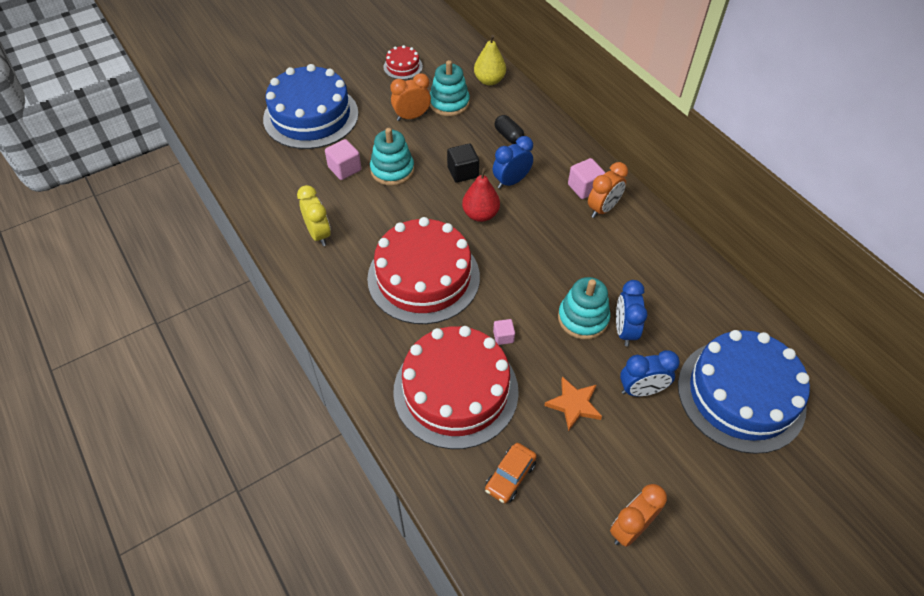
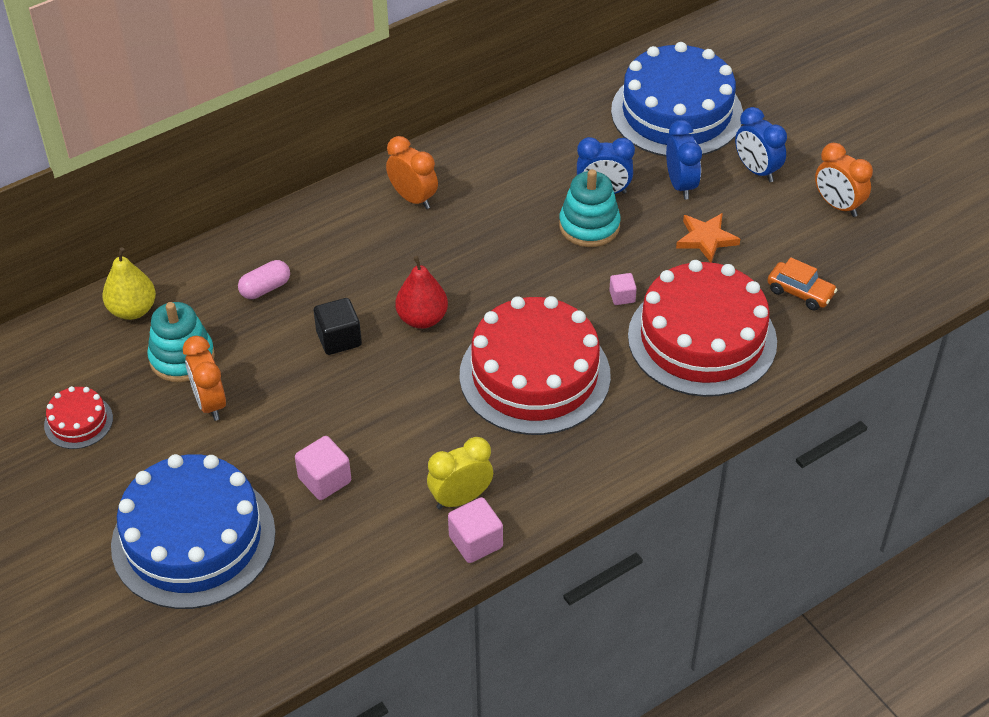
camera: 90 degrees left, 5 degrees down
(392, 170) = (330, 420): turquoise stacking toy -> none
(508, 136) = (265, 288): black capsule -> pink capsule
(511, 181) = (360, 286): blue clock -> blue clock (756, 170)
(584, 188) = (374, 213): pink cube -> pink cube (475, 542)

